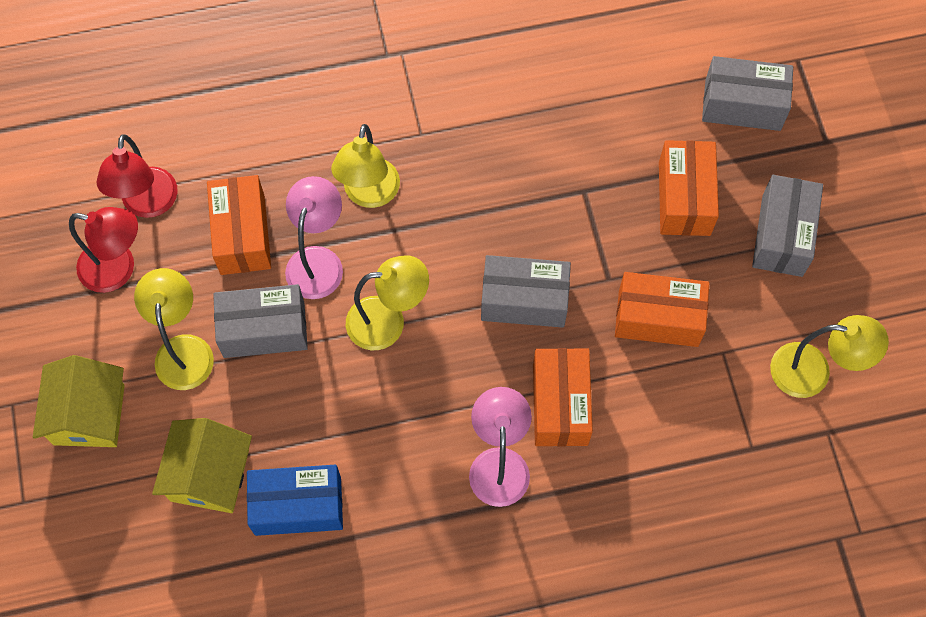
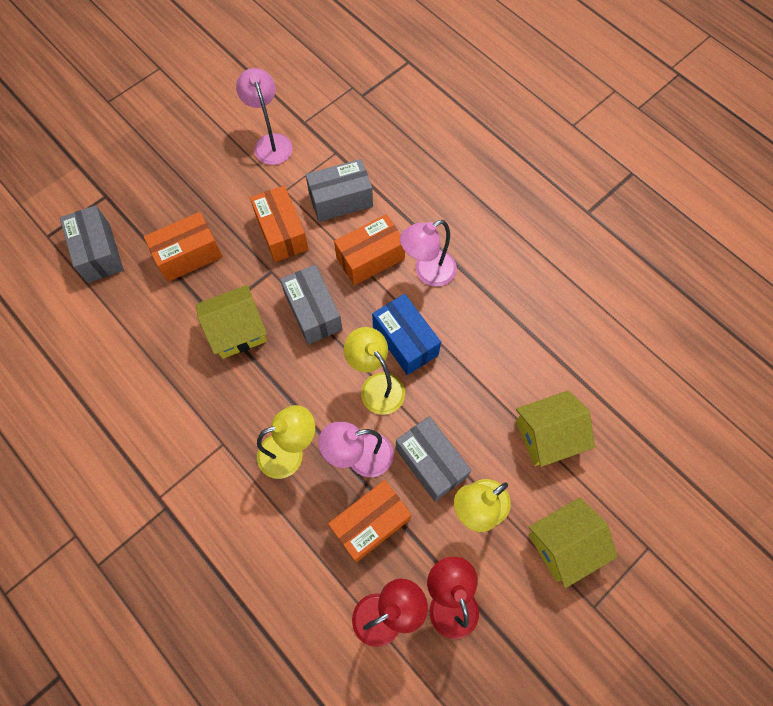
camera: 120 degrees left, 0 degrees up
(298, 506) = (529, 370): blue box -> blue box (405, 341)
(549, 207) = (237, 330): none -> yellow house
(782, 235) = (187, 192): grey box -> grey box (341, 200)
(813, 372) = (271, 142): yellow lamp -> pink lamp

